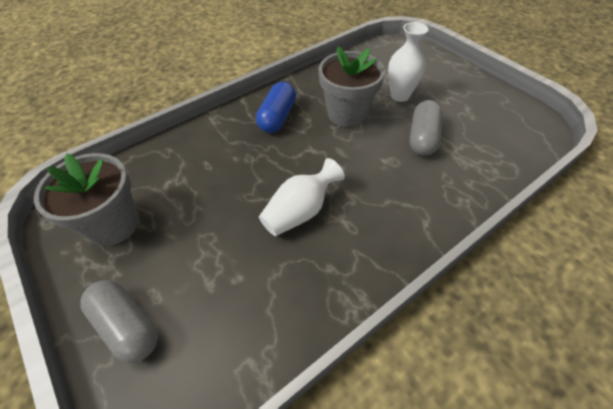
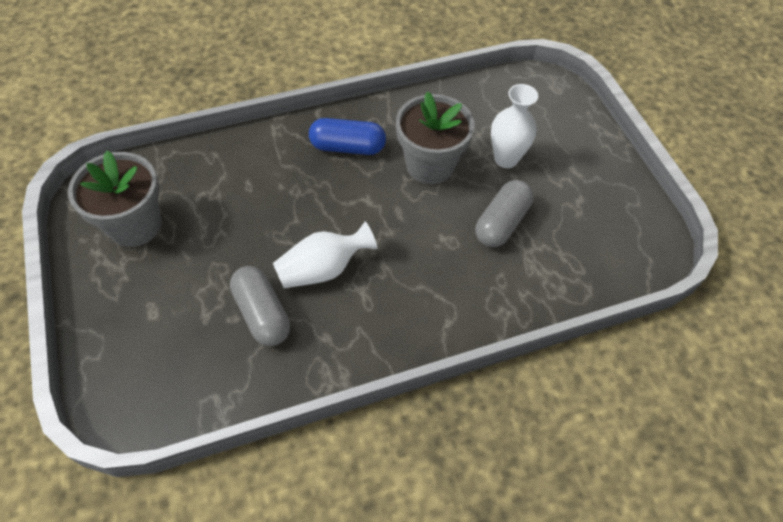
camera: 15 degrees right, 5 degrees up
(127, 326) = (120, 330): grey capsule -> grey capsule (262, 313)
(277, 117) = (347, 147): blue capsule -> blue capsule turned 60 degrees clockwise

